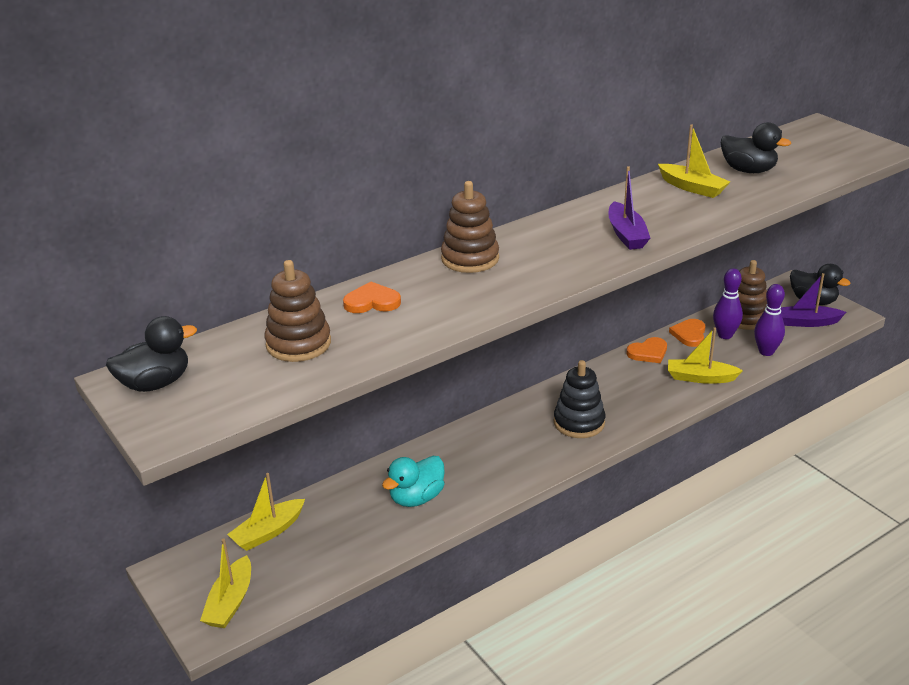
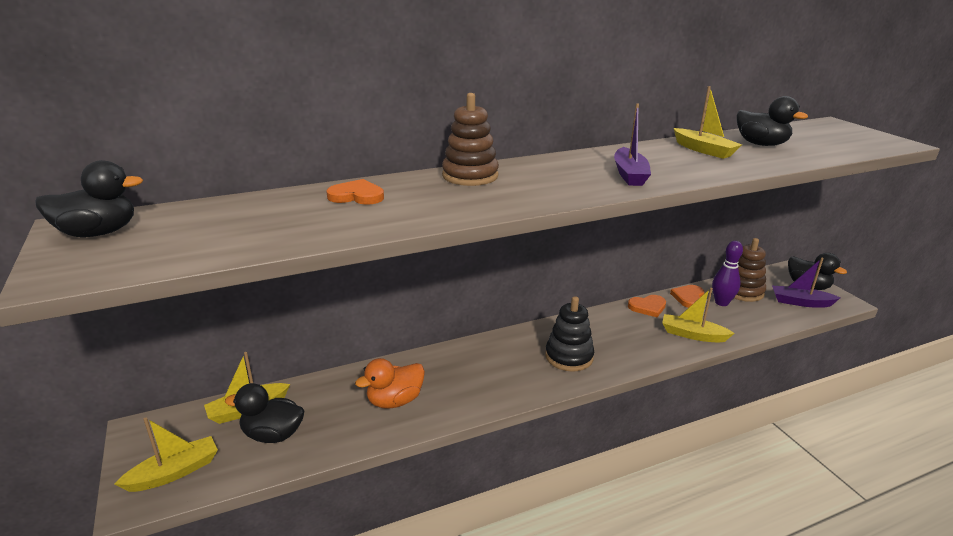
camera: 10 degrees right, 5 degrees down
(230, 602) = (174, 472): yellow boat -> yellow boat turned 150 degrees counterclockwise
(298, 344) = (261, 219): brown stacking toy -> none
(308, 551) = (273, 435): none -> black duck
(416, 498) = (395, 401): turquoise duck -> orange duck
(766, 352) = (759, 321): purple bowling pin -> none

